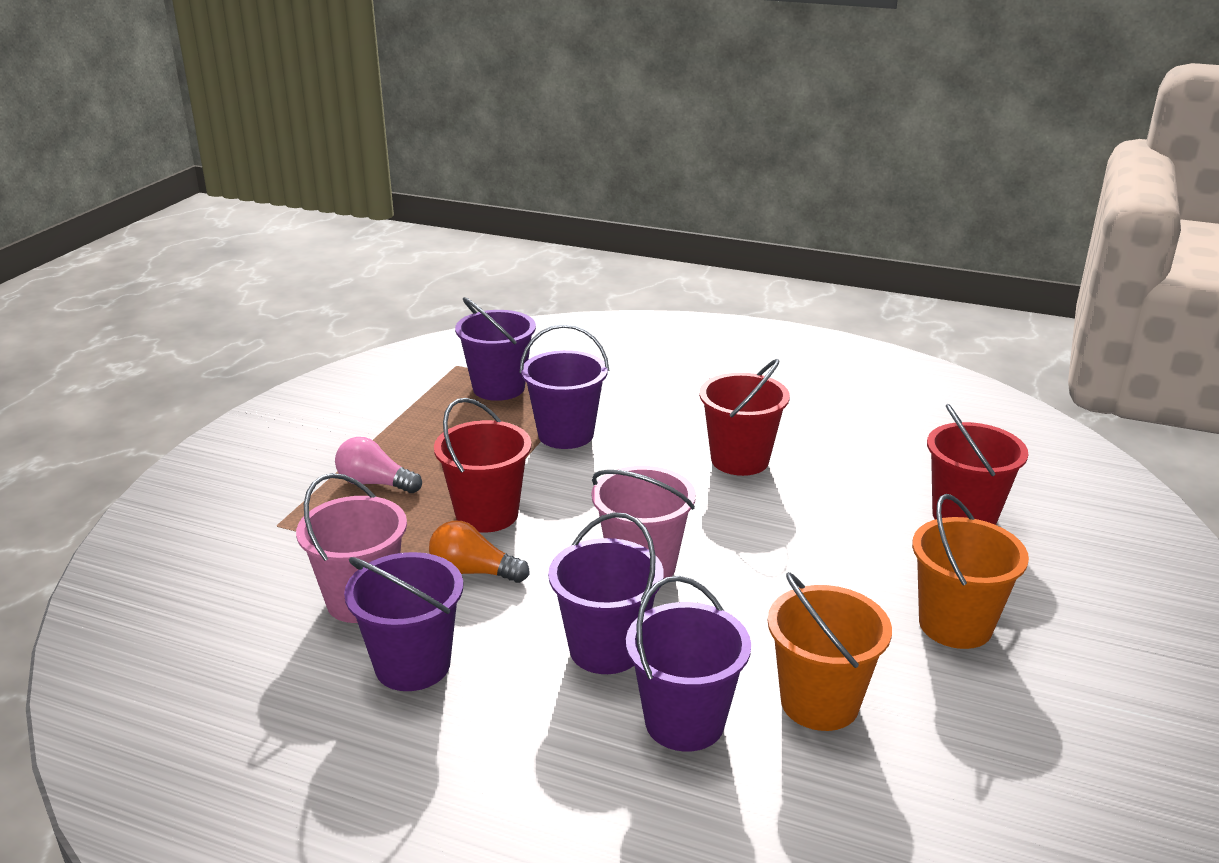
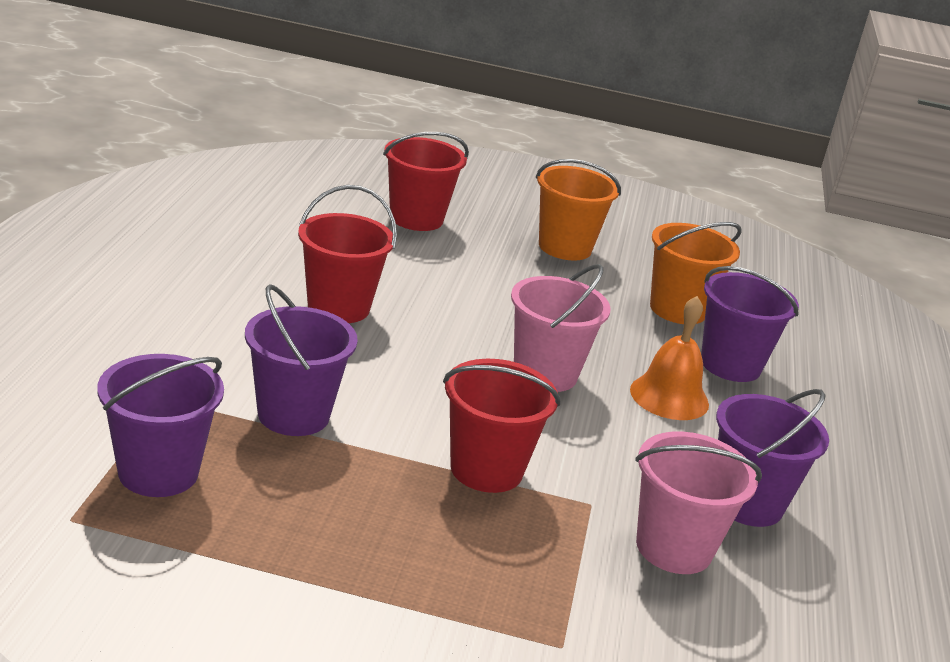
camera: 105 degrees left, 0 degrees up
(375, 483) = (441, 567): pink light bulb -> none
(473, 572) = (594, 474): orange light bulb -> none
(606, 649) = (669, 397): purple bucket -> orange bell

